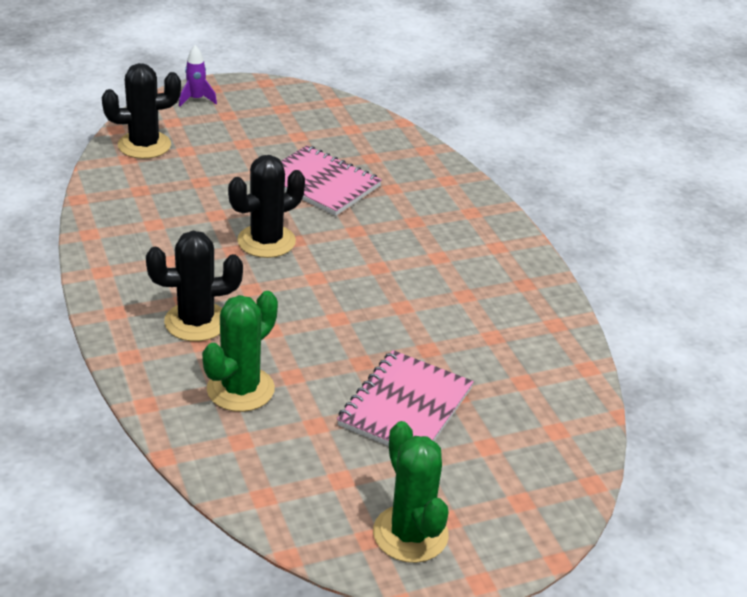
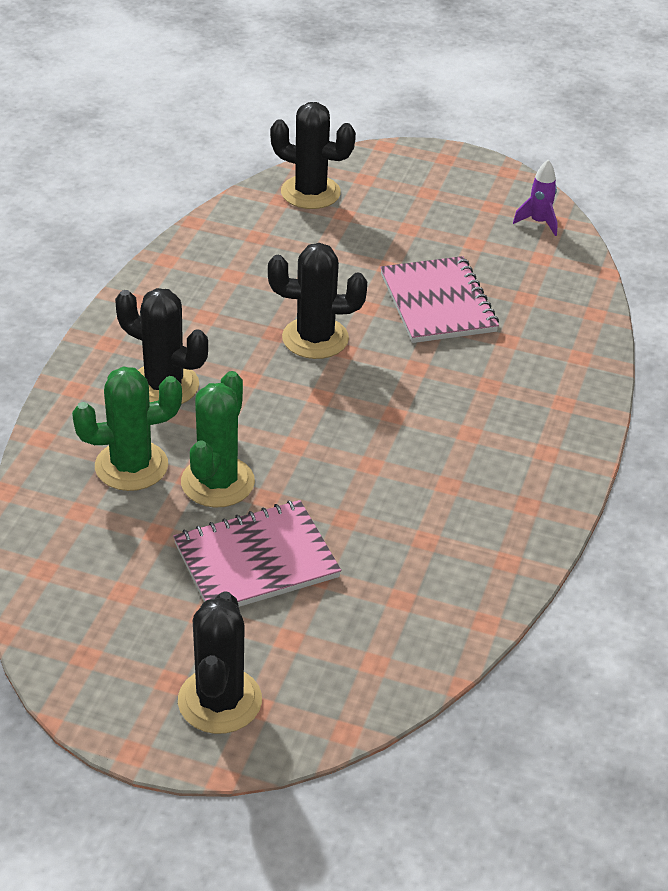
camera: 40 degrees right, 5 degrees up
(196, 100) = (414, 164): purple rocket -> purple rocket (538, 222)
(410, 534) = (123, 674): green cactus -> green cactus (217, 482)
(494, 512) = (220, 701): none -> black cactus

